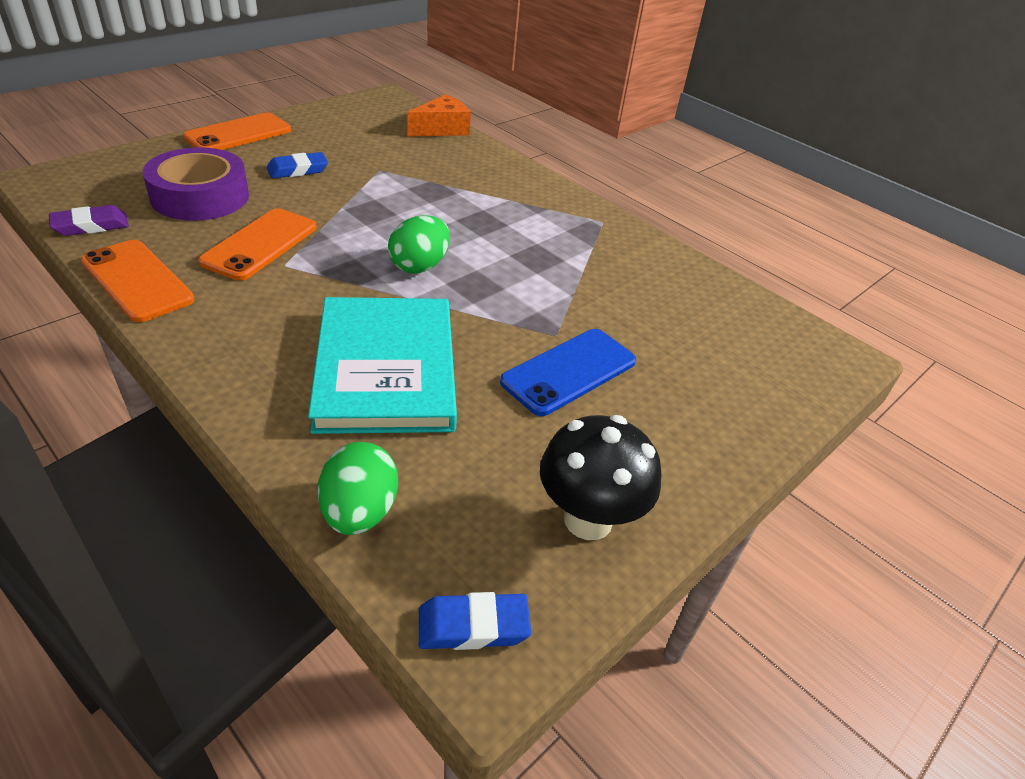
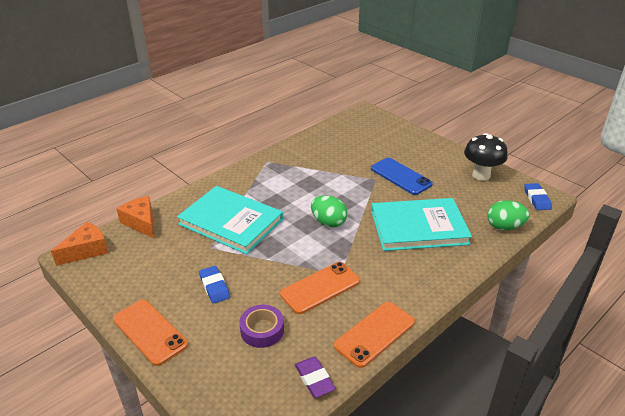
camera: 85 degrees left, 5 degrees down
(200, 196) = (262, 330): purple tape -> purple tape, size x0.62
(260, 244) = (320, 288): orange phone -> orange phone turned 60 degrees counterclockwise
(393, 102) = (86, 250): none -> orange cheese
(434, 185) = (231, 222): none -> turquoise book

